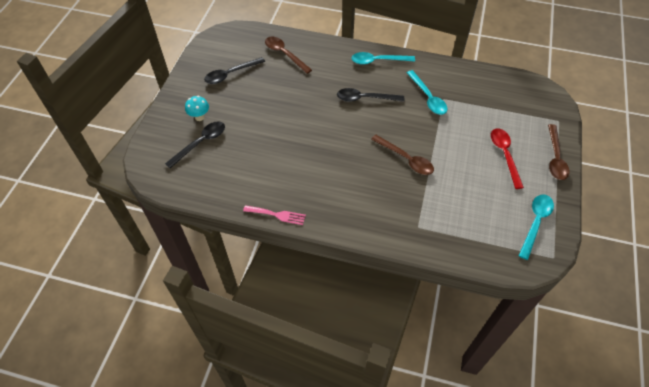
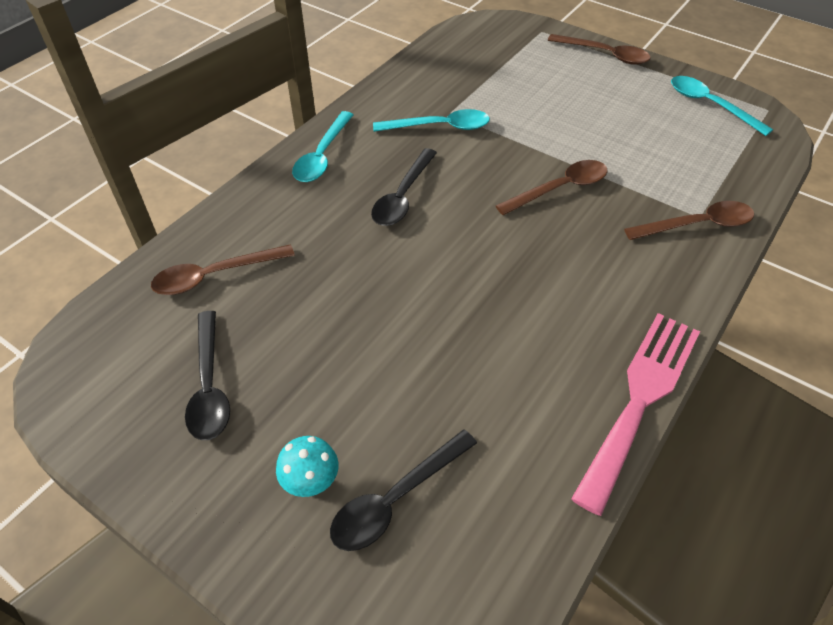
camera: 70 degrees left, 5 degrees down
(200, 143) = (396, 499): black spoon -> black spoon turned 105 degrees counterclockwise
(277, 215) = (640, 398): pink fork -> pink fork, size x1.92
(409, 226) = (697, 225): none -> brown spoon
(504, 155) = (585, 92): red spoon -> none

